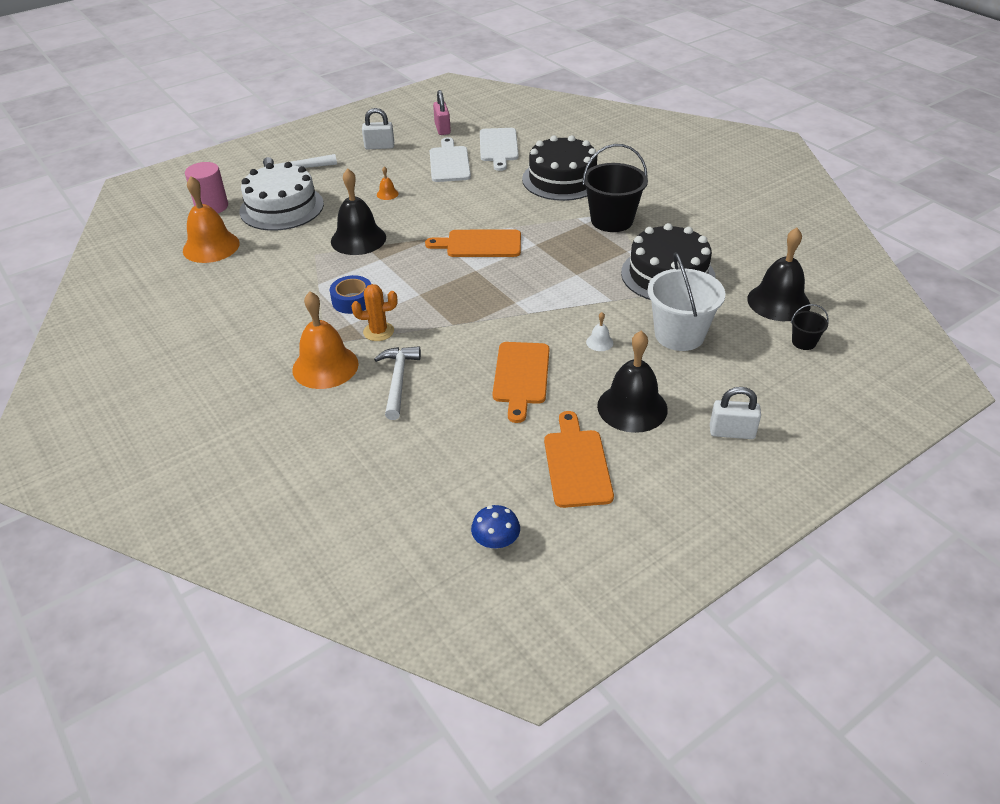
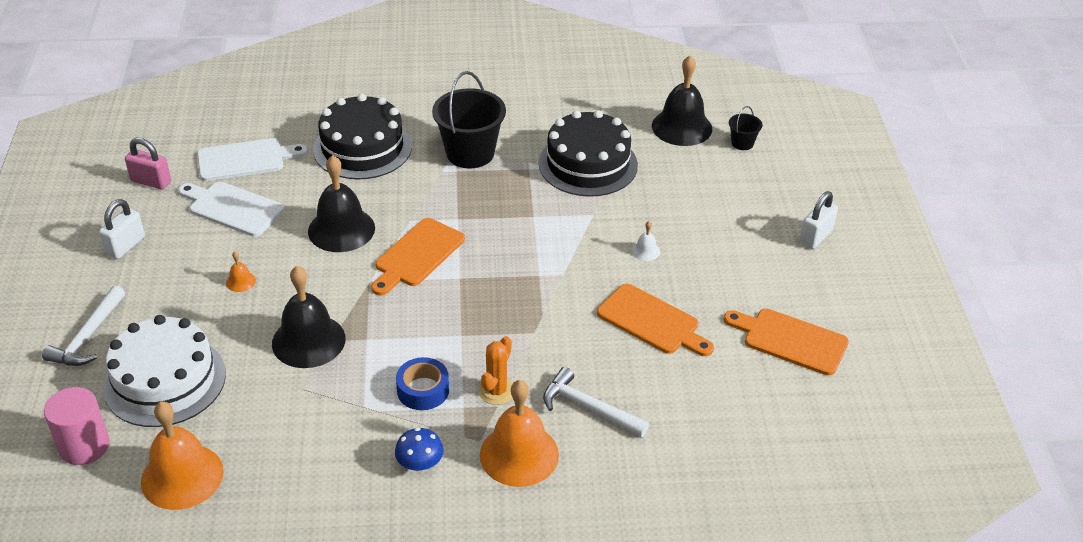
camera: 60 degrees left, 0 degrees up
(496, 541) = (847, 430): blue mushroom -> blue mushroom (420, 463)
(498, 147) = (245, 160): white cutting board -> white cutting board turned 45 degrees counterclockwise
(632, 407) = (746, 275): black bell -> black bell (341, 229)
(679, 335) = (676, 201): white bucket -> none

